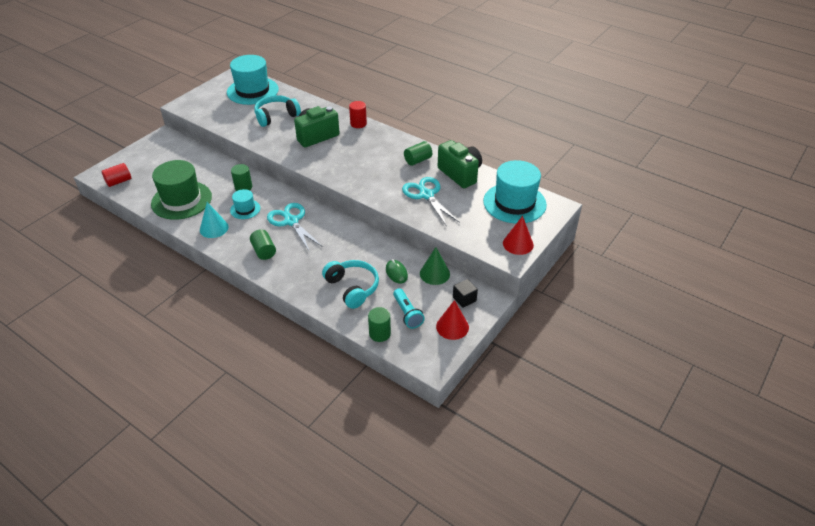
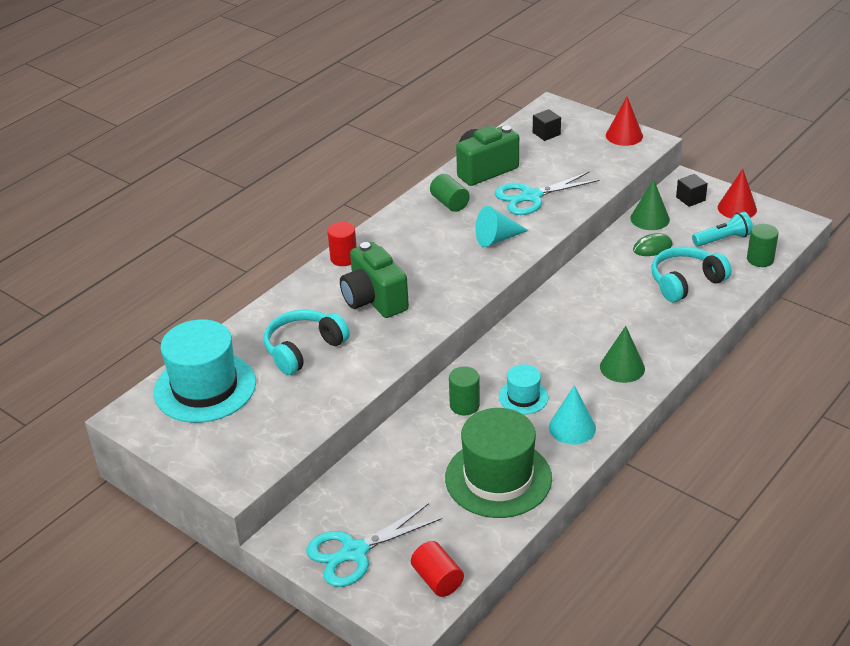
camera: 85 degrees left, 5 degrees down
(264, 251) = (622, 367): green cylinder -> green cone
(276, 116) = (303, 349): turquoise headphones -> turquoise headphones turned 75 degrees clockwise
(291, 221) = (552, 345): turquoise scissors -> turquoise scissors (355, 552)
(375, 180) = (497, 239): none -> turquoise cone
(514, 203) = (546, 133): turquoise hat -> black cube

